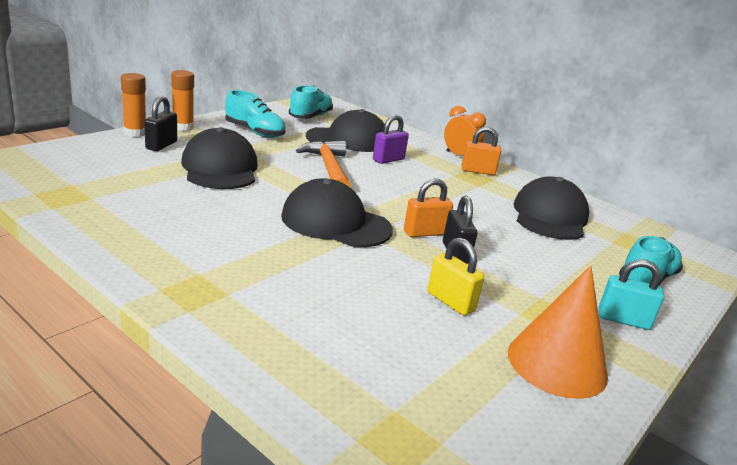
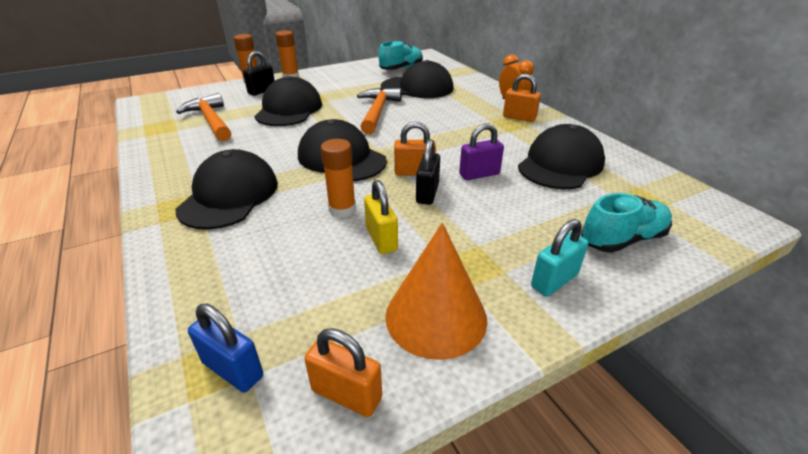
camera: 25 degrees right, 10 degrees up
(129, 185) = (211, 120): none -> orange hammer
(246, 273) = (229, 196): none -> black cap
(254, 132) = (343, 81): turquoise shoe -> none
(386, 276) = (342, 209): none -> orange glue stick
(388, 160) = (438, 105): purple padlock -> purple padlock (479, 174)
(421, 441) = (233, 369): none -> blue padlock
(540, 440) = (346, 394): none -> orange padlock
(623, 320) = (554, 281): turquoise padlock -> turquoise padlock turned 75 degrees counterclockwise

